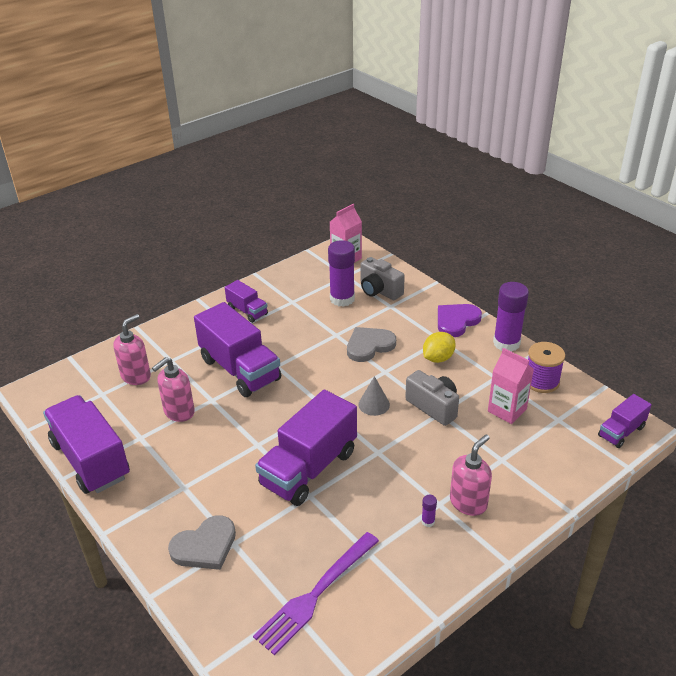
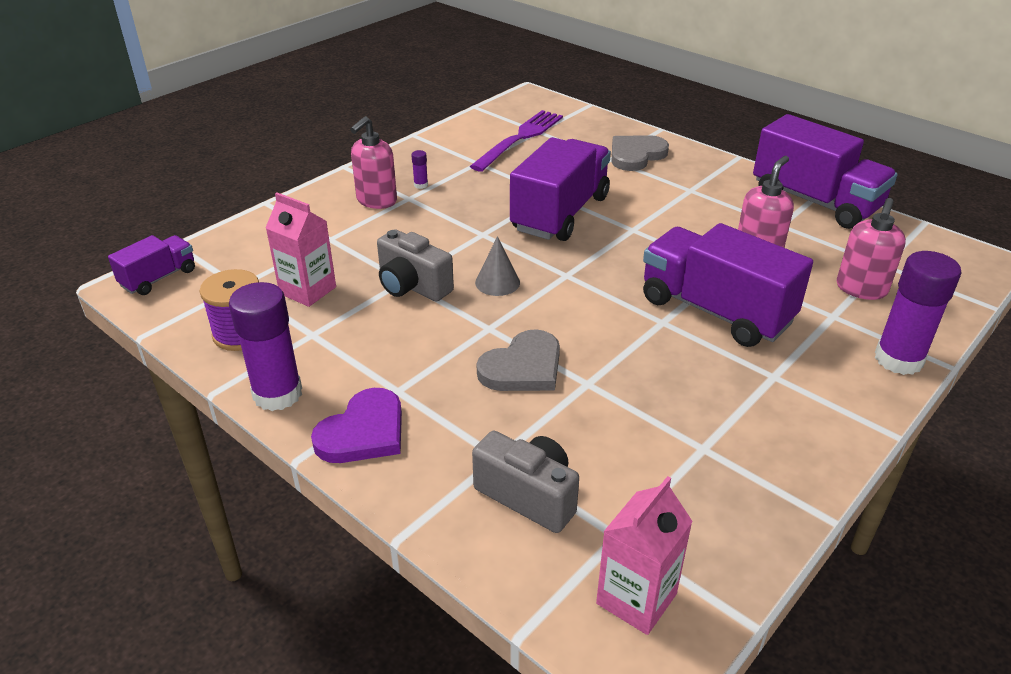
camera: 170 degrees right, 0 degrees up
(247, 311) = (777, 416): purple truck -> none
(342, 299) = (603, 464): purple glue stick -> purple glue stick (898, 359)
(438, 358) = (403, 356): yellow lemon -> none

